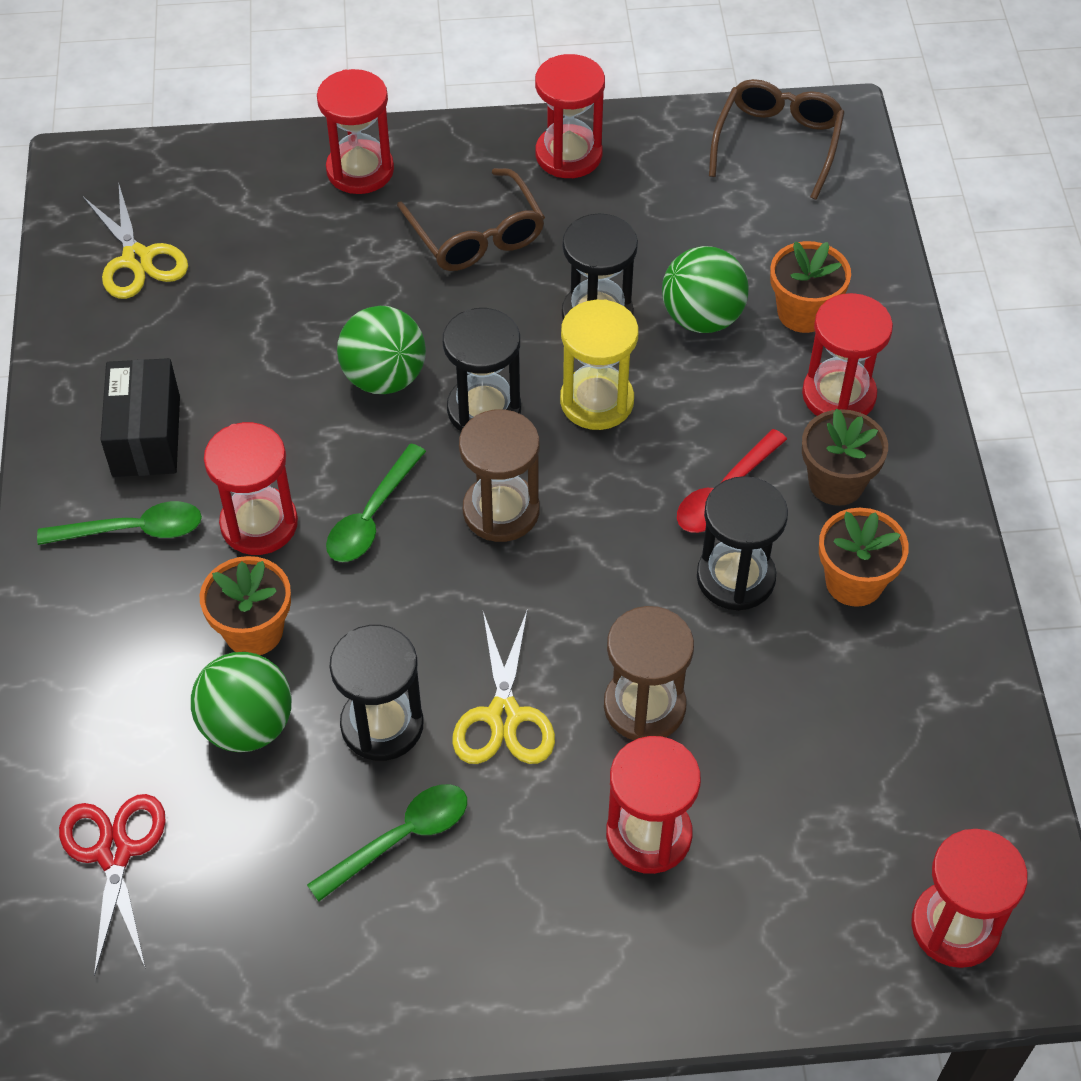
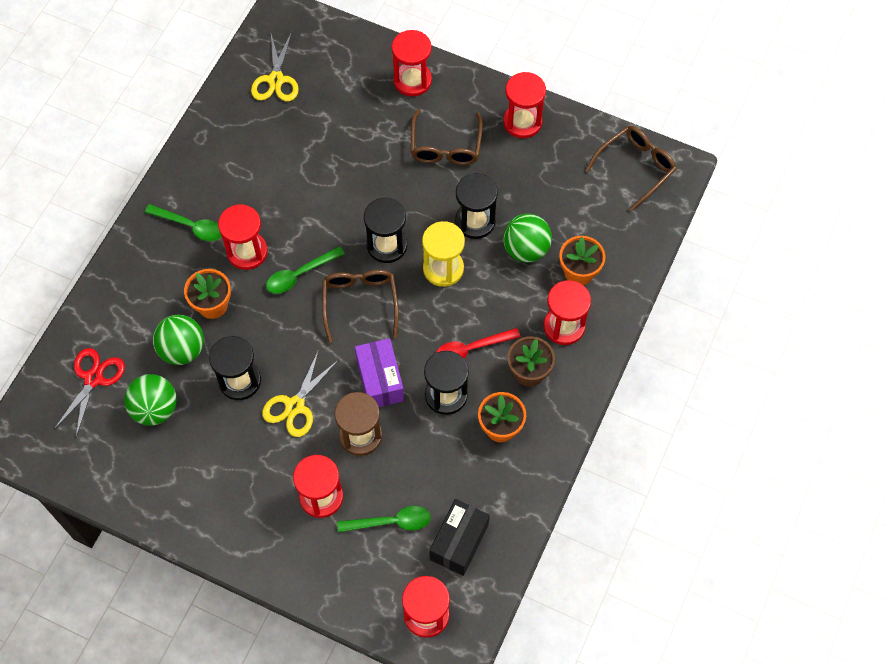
camera: 30 degrees right, 10 degrees up
(146, 436) = (224, 180): black box -> black box (459, 542)
(384, 378) = (351, 204): green ball -> green ball (155, 409)
(401, 838) = (215, 438): green spoon -> green spoon (391, 522)
(501, 511) = (360, 303): brown hourglass -> brown glasses
(615, 608) = (380, 380): none -> purple box

